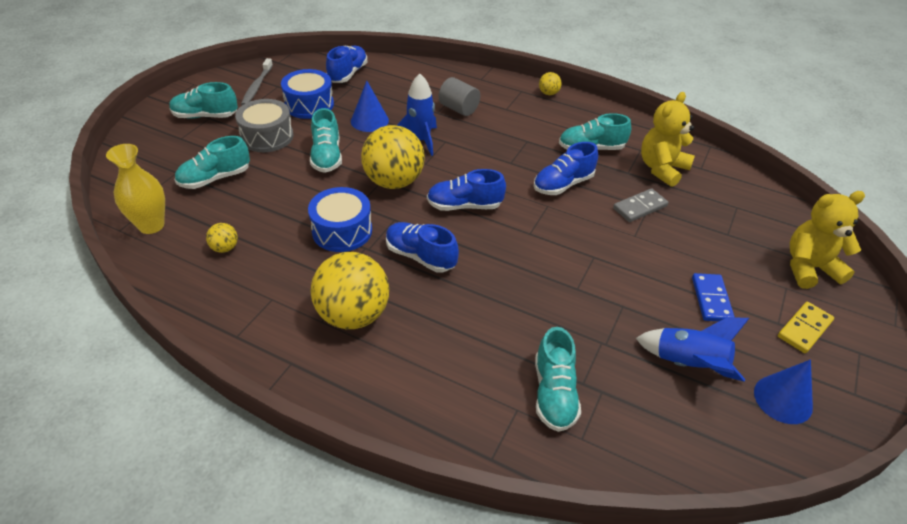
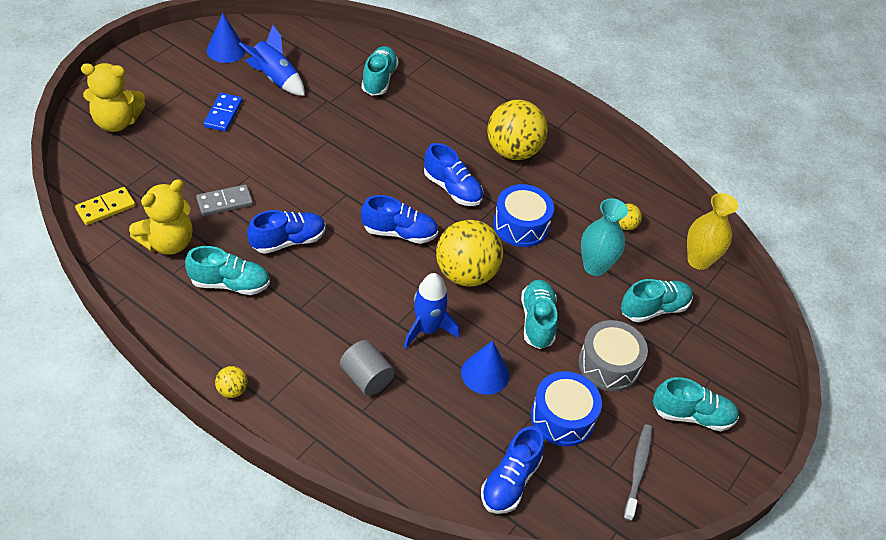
camera: 175 degrees left, 5 degrees up
(266, 204) = (595, 267): none -> turquoise vase
(804, 329) = (168, 83): yellow domino -> yellow domino (106, 208)

